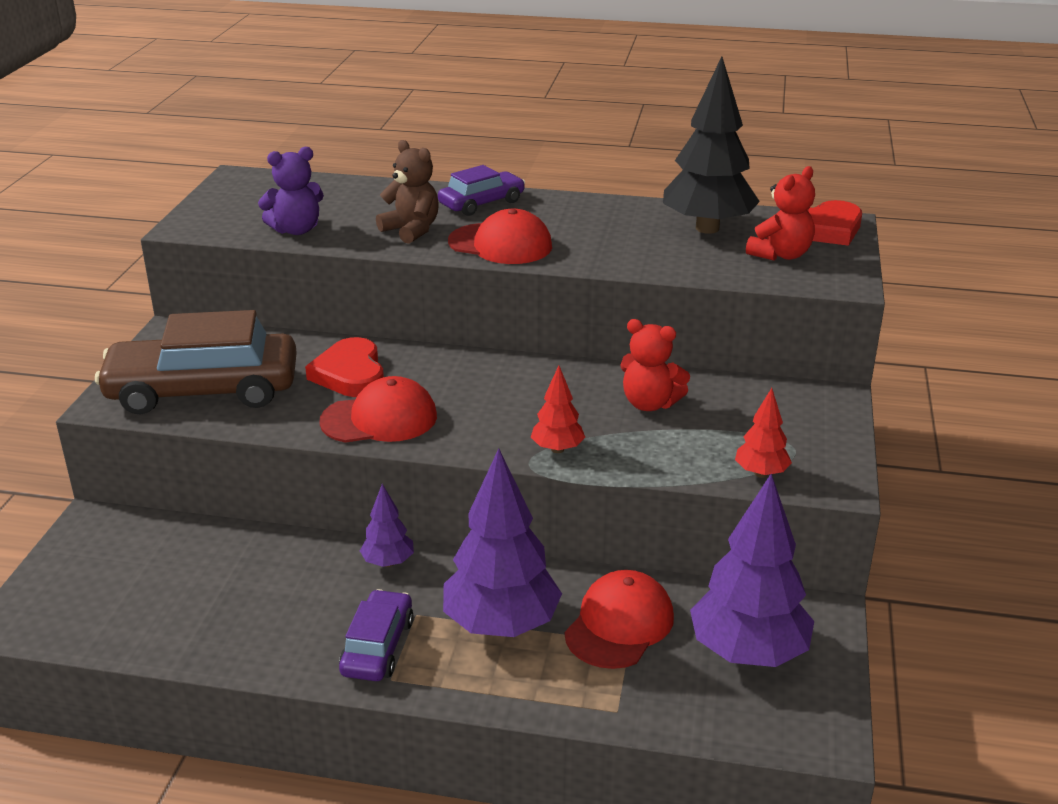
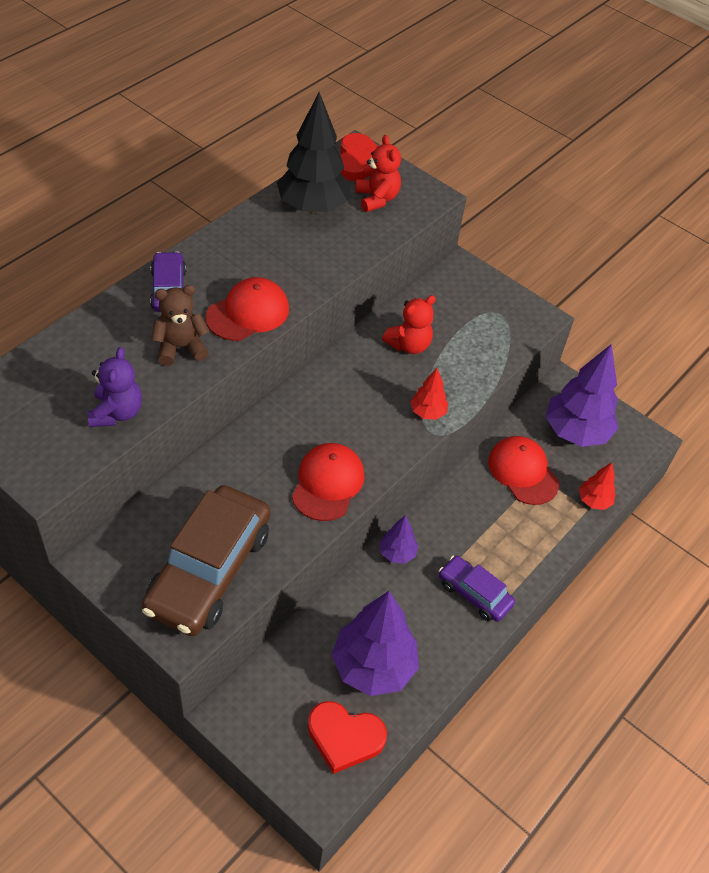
camera: 65 degrees left, 20 degrees up
(350, 374) = (254, 474): red heart -> red heart (344, 737)
(501, 625) = (491, 525): purple tree -> purple tree (373, 666)
(761, 473) = (511, 340): red tree -> red tree (593, 501)

